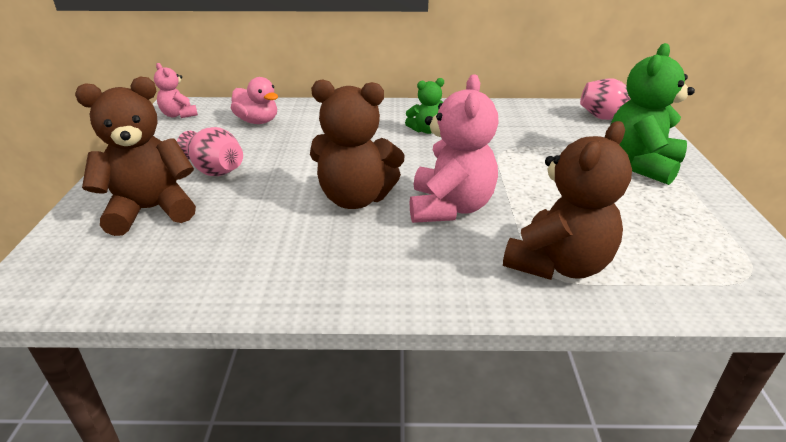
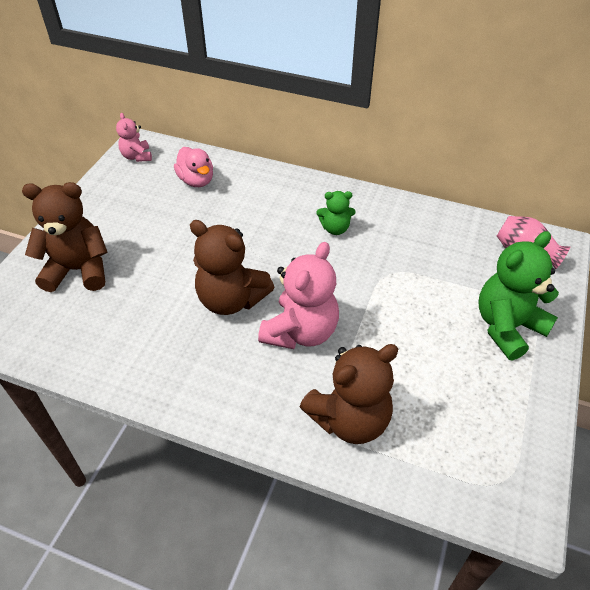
camera: 20 degrees right, 15 degrees up
(215, 170) = (139, 236): pink vase -> none

